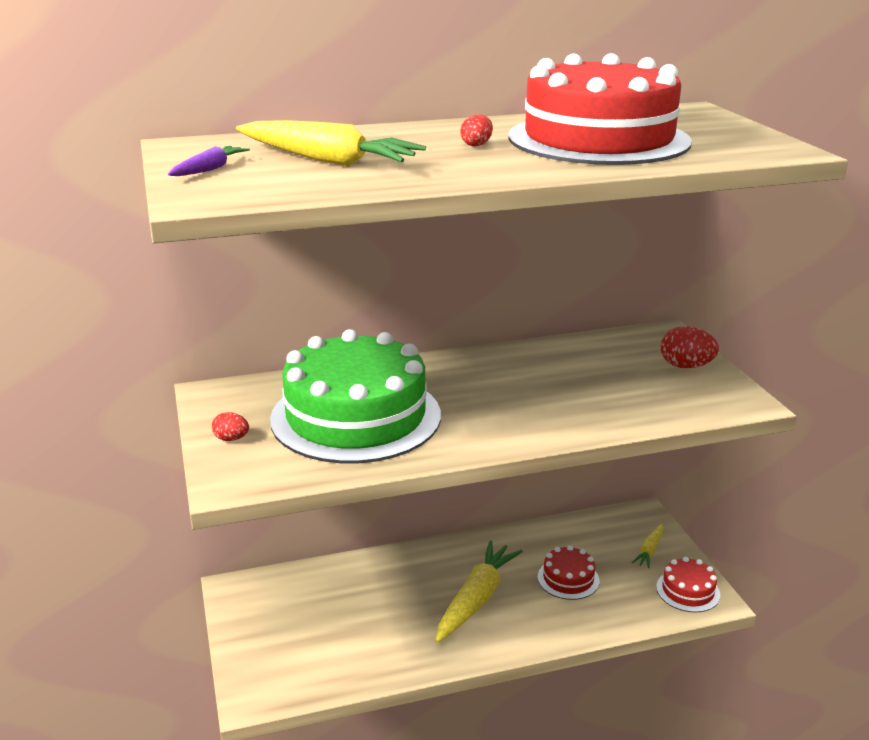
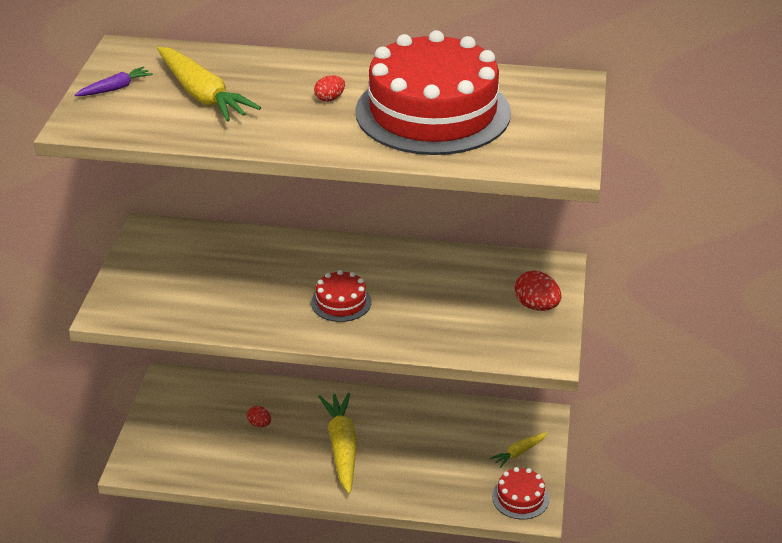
camera: 25 degrees right, 10 degrees up
(231, 439) = (134, 276): red egg -> red egg (259, 424)
(356, 416) = (233, 281): green cake -> none
(476, 599) = (342, 447): yellow carrot -> yellow carrot turned 60 degrees counterclockwise
(568, 579) = (429, 455): red cake -> red cake (341, 302)

